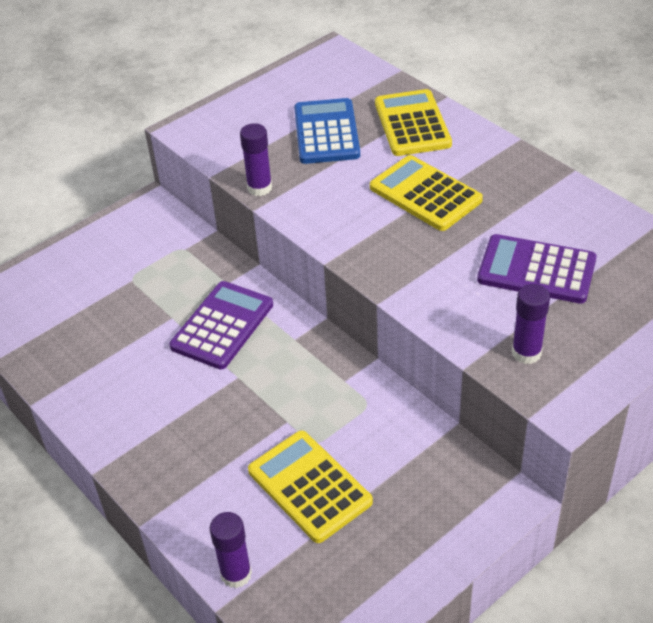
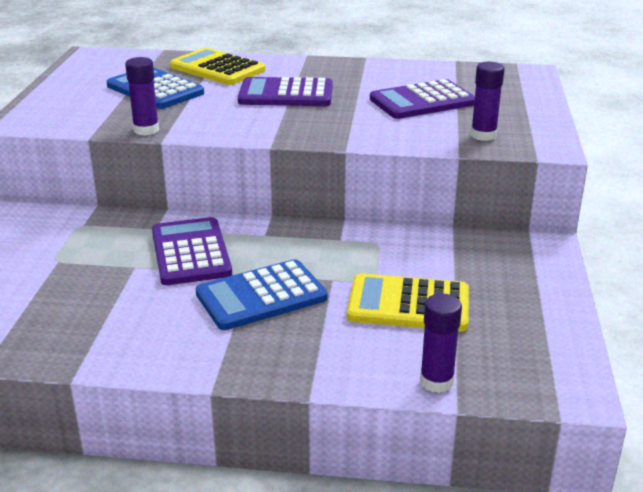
camera: 45 degrees left, 15 degrees down
(219, 404) = (261, 296): none -> blue calculator
(425, 194) = (286, 94): yellow calculator -> purple calculator

